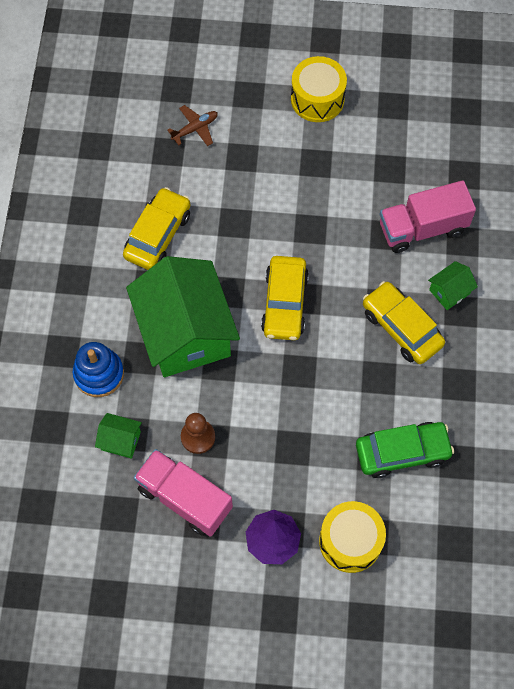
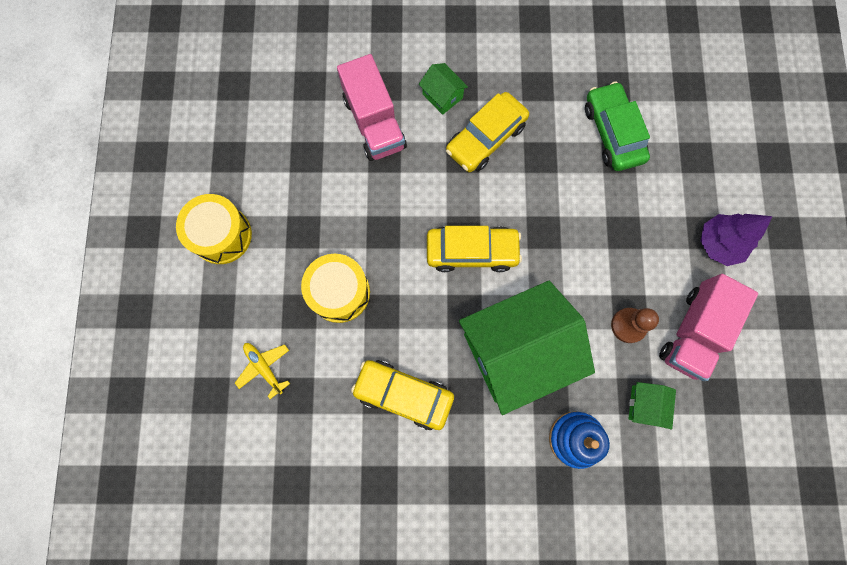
camera: 95 degrees left, 10 degrees up
(195, 129) = (264, 367): brown plane -> yellow plane
(350, 541) = (705, 174): yellow drum -> yellow drum (339, 292)

